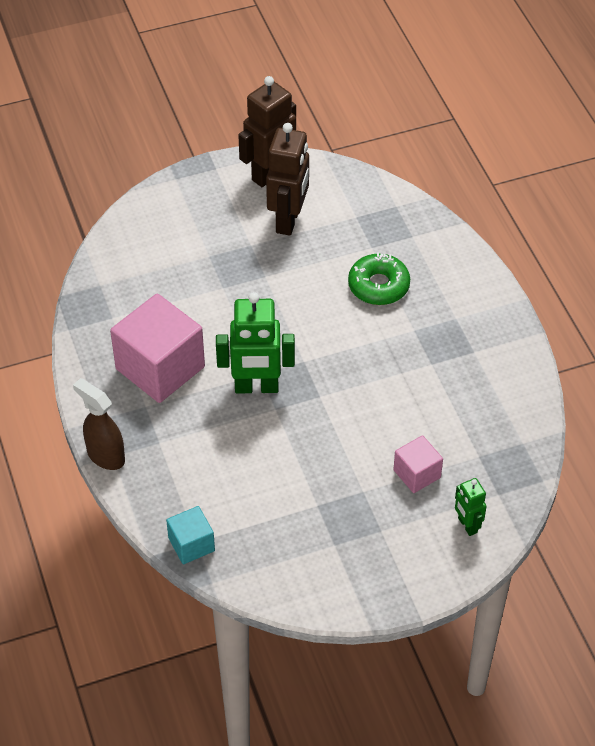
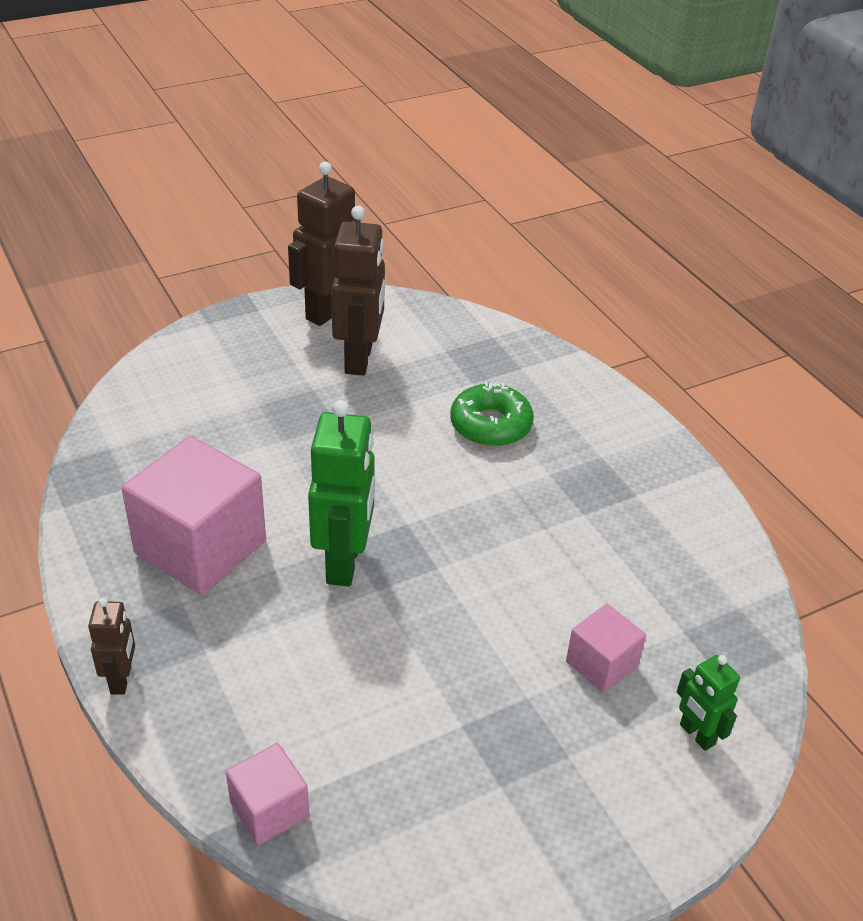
camera: 10 degrees left, 10 degrees down
(105, 456) = (121, 679): brown spray bottle -> brown robot
(191, 544) = (269, 809): turquoise cube -> pink cube
(256, 387) = (344, 562): green robot -> green robot turned 75 degrees counterclockwise

